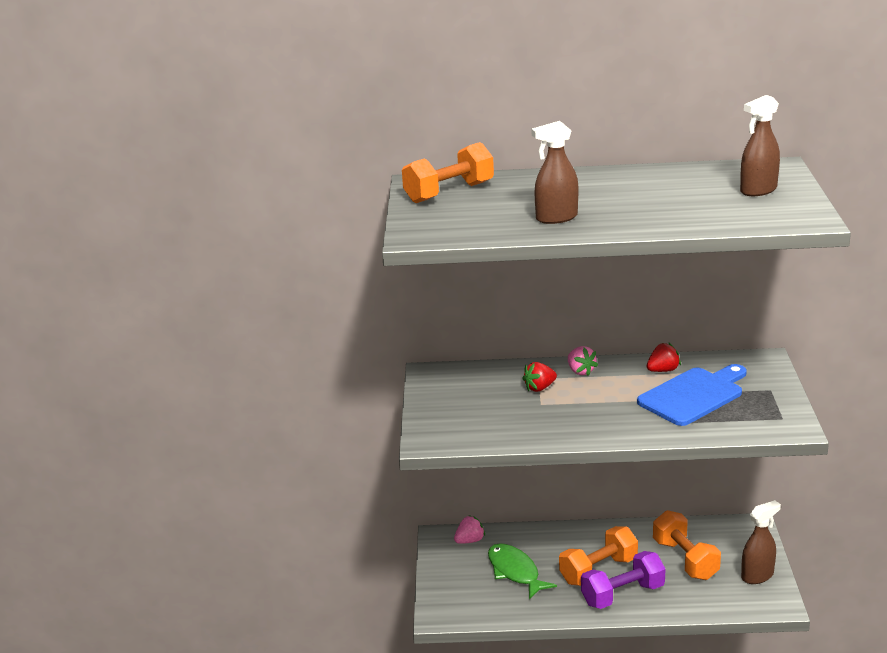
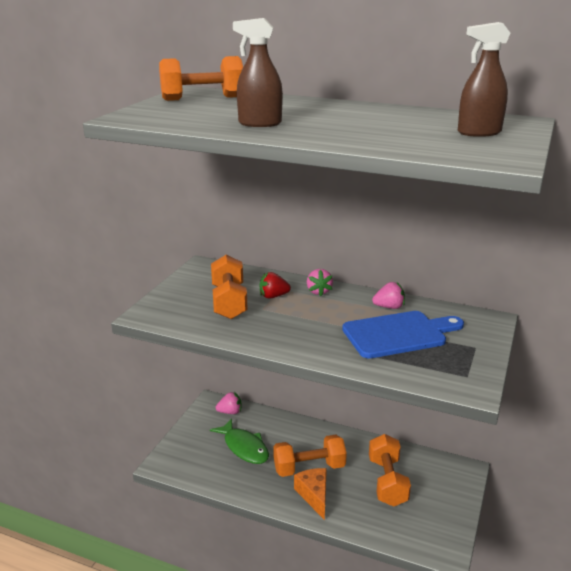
camera: 20 degrees right, 0 degrees up
(500, 405) = (229, 302): none -> orange dumbbell
(515, 571) = (244, 447): green fish -> green fish turned 150 degrees clockwise
(622, 595) = (314, 495): purple dumbbell -> orange cheese
(663, 370) = (389, 307): red strawberry -> pink strawberry
(757, 576) = (442, 517): brown spray bottle -> none

